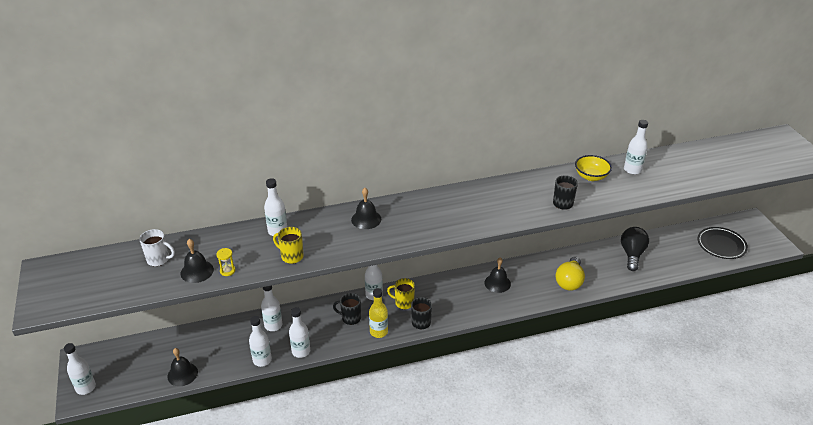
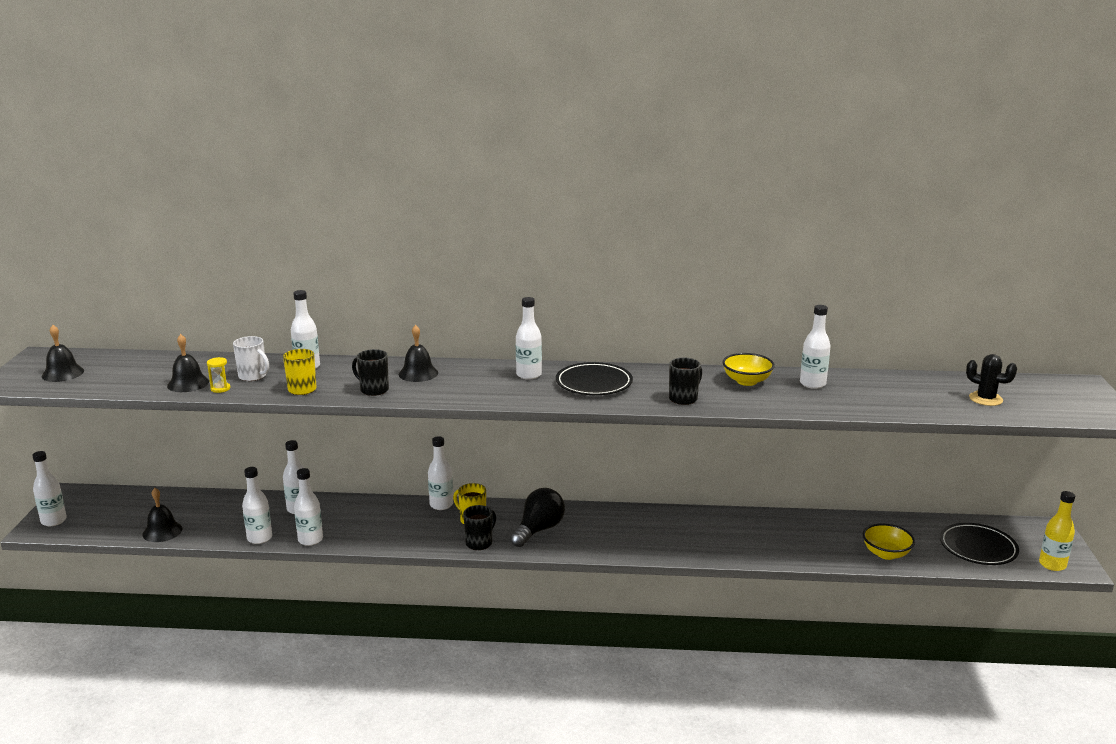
camera: 20 degrees right, 15 degrees down
(159, 259) = (159, 368): white mug -> white mug (253, 376)
(350, 318) = (394, 521): black mug -> black mug (373, 390)
(379, 332) = (418, 541): yellow bottle -> yellow bottle (1052, 565)
(445, 203) = (529, 375): none -> white bottle
(495, 202) = (594, 383): none -> black plate
(497, 283) = (610, 525): black bell -> black bell (62, 373)
(569, 281) = (713, 542): yellow light bulb -> none
(632, 254) = (828, 532): black light bulb -> black light bulb (538, 530)
(673, 263) = (886, 553): none -> yellow bowl
(739, 161) = (985, 399): none -> black cactus

